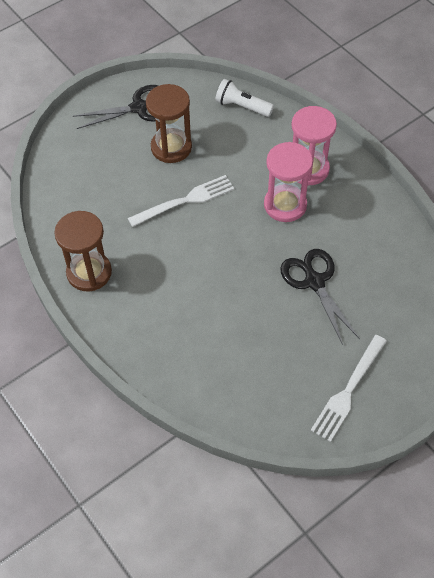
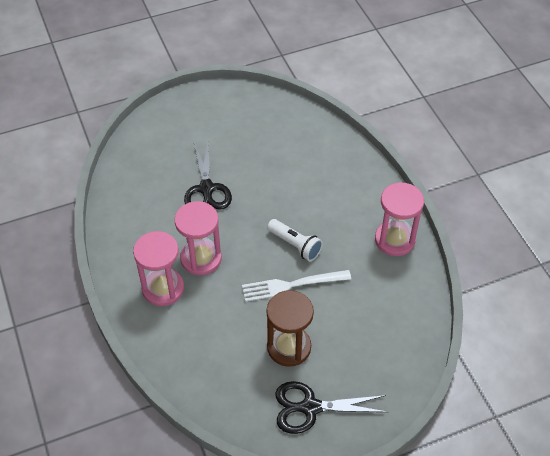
camera: 165 degrees left, 5 degrees down
(89, 272) = (394, 240): brown hourglass -> pink hourglass
(242, 106) = (197, 379): white flashlight -> white flashlight (295, 245)
(348, 391) = (218, 113): white fork -> none

